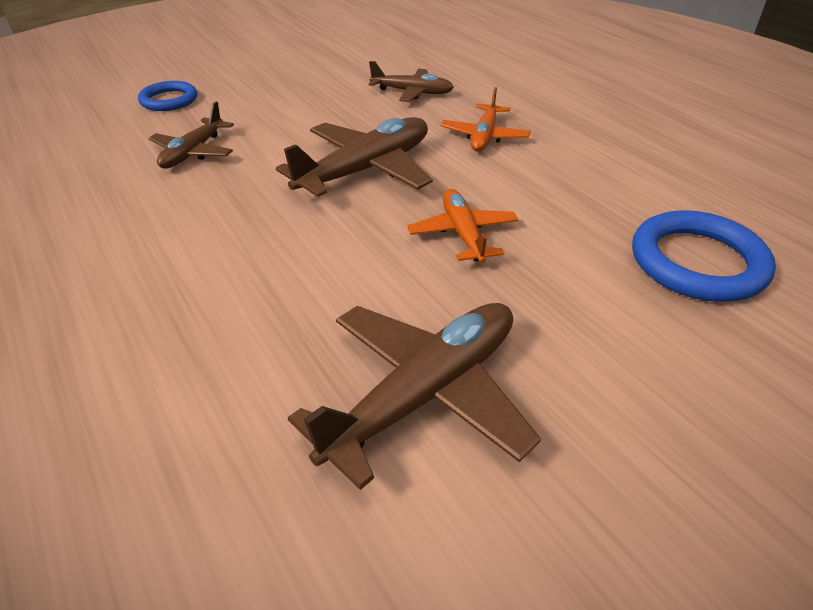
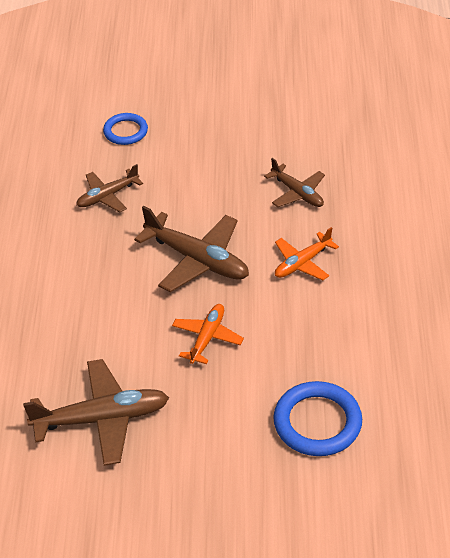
camera: 35 degrees right, 5 degrees up
(366, 170) = (197, 260): brown plane -> brown plane turned 45 degrees clockwise

